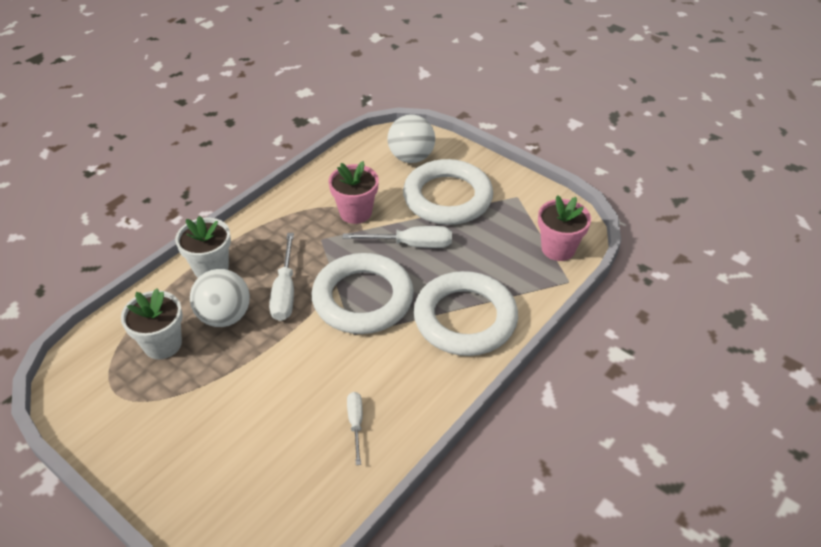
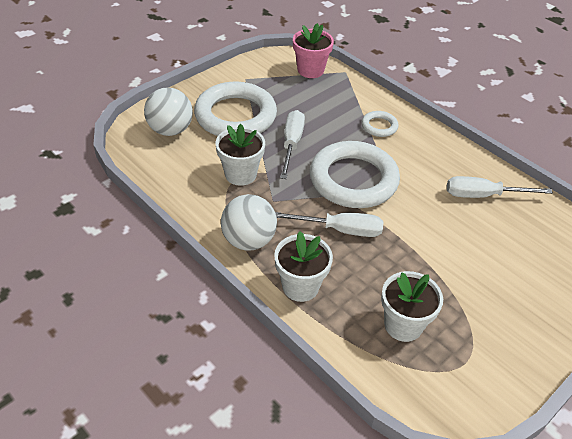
camera: 85 degrees left, 0 degrees up
(225, 316) = (368, 275): white ball -> white ball (248, 240)
(355, 212) = (240, 174): pink flower pot -> white flower pot
(356, 423) = (483, 195): white screwdriver -> white screwdriver, size x1.63
(465, 318) = (379, 126): white ring -> white ring, size x0.45

